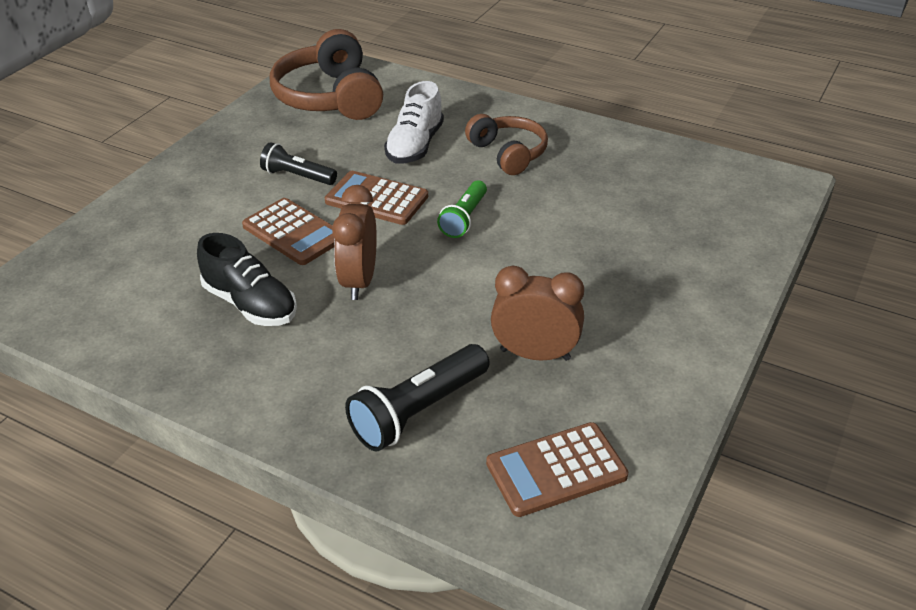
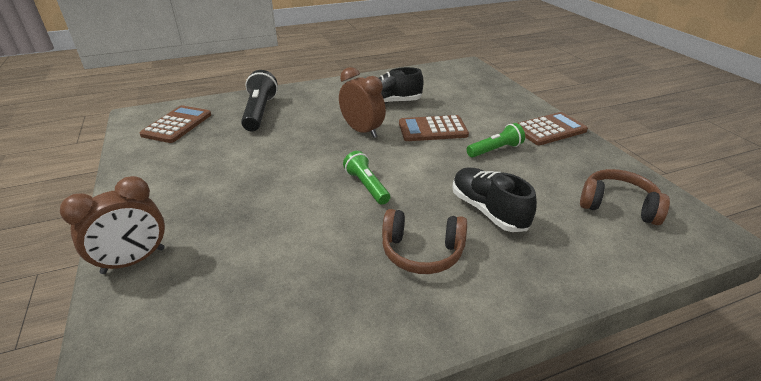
camera: 130 degrees right, 5 degrees down
(298, 176) = (495, 150): black flashlight -> green flashlight
(330, 97) = (618, 205): brown headphones -> brown headphones, size x0.62
(376, 199) = (433, 165): brown calculator -> brown calculator (549, 129)
(415, 146) = (488, 210): white shoe -> black shoe
(535, 354) = (231, 151): brown clock -> brown clock (134, 261)

